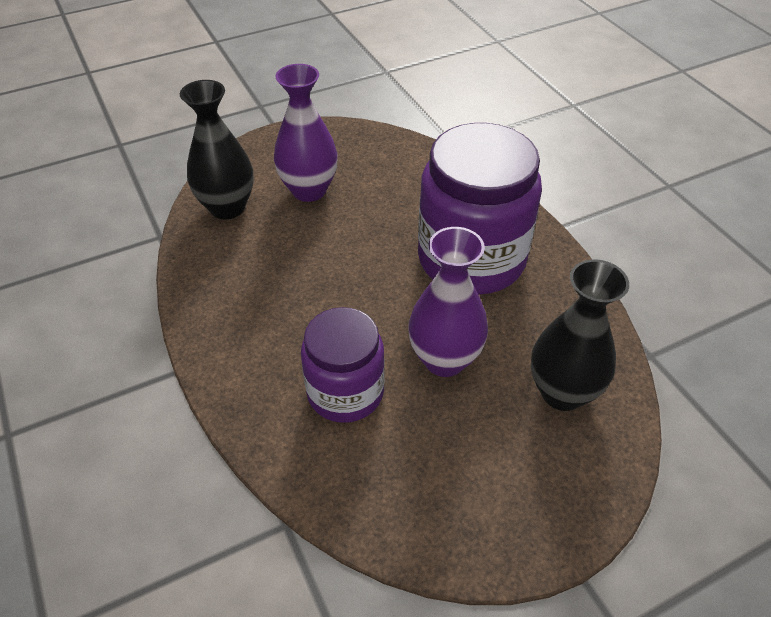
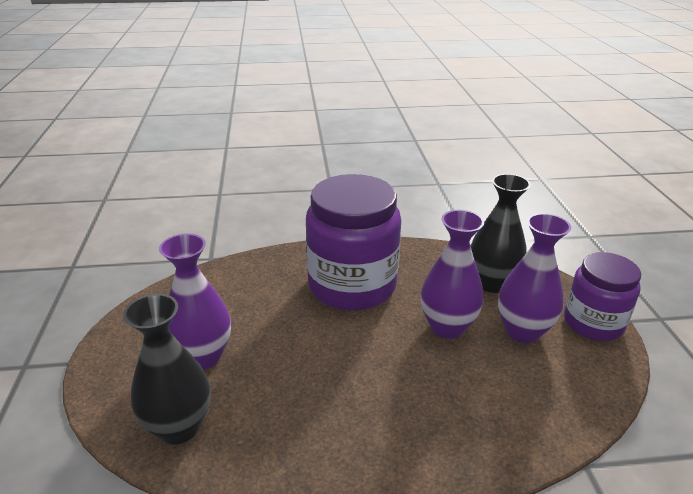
camera: 70 degrees left, 15 degrees down
(345, 392) = (463, 391): purple jar -> purple jar (593, 323)
(478, 438) = (522, 331): none -> purple vase

